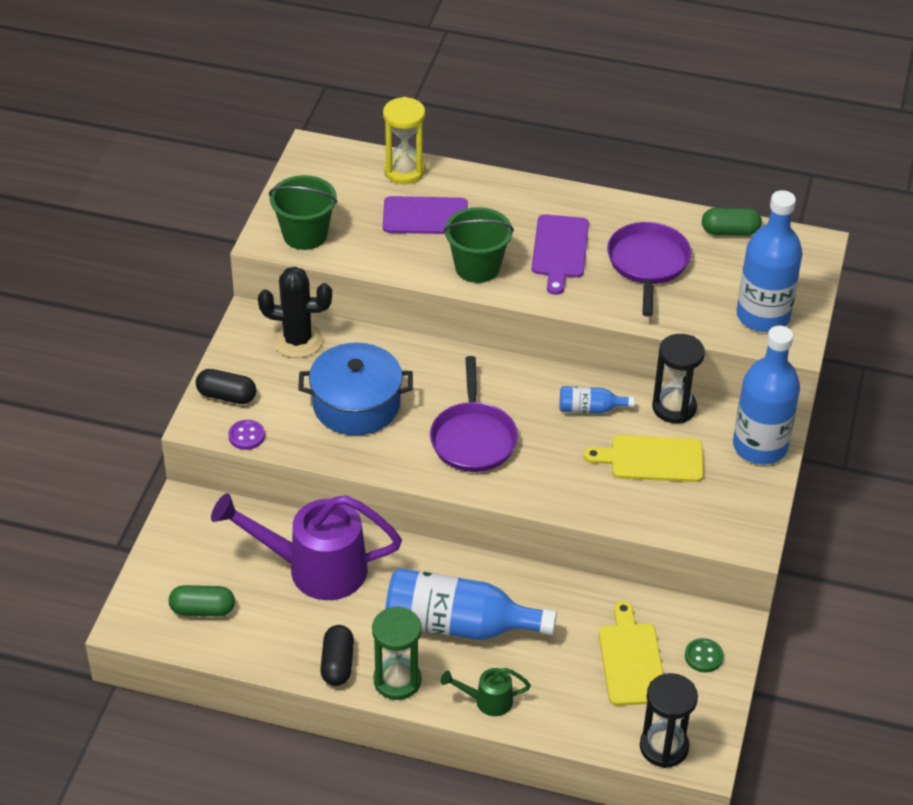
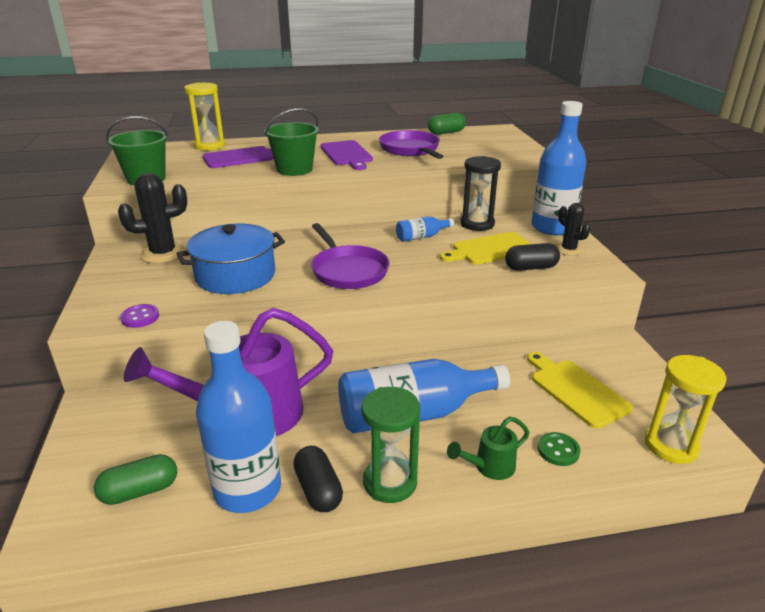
camera: 25 degrees left, 15 degrees down
(226, 396) = (109, 297): black capsule -> black capsule (531, 268)
(664, 747) = (671, 446): black hourglass -> yellow hourglass
(703, 656) = (624, 369): green button -> green button (558, 450)
(742, 492) = (568, 250): none -> black cactus
(763, 316) = (506, 154): blue bottle -> blue bottle (247, 489)

